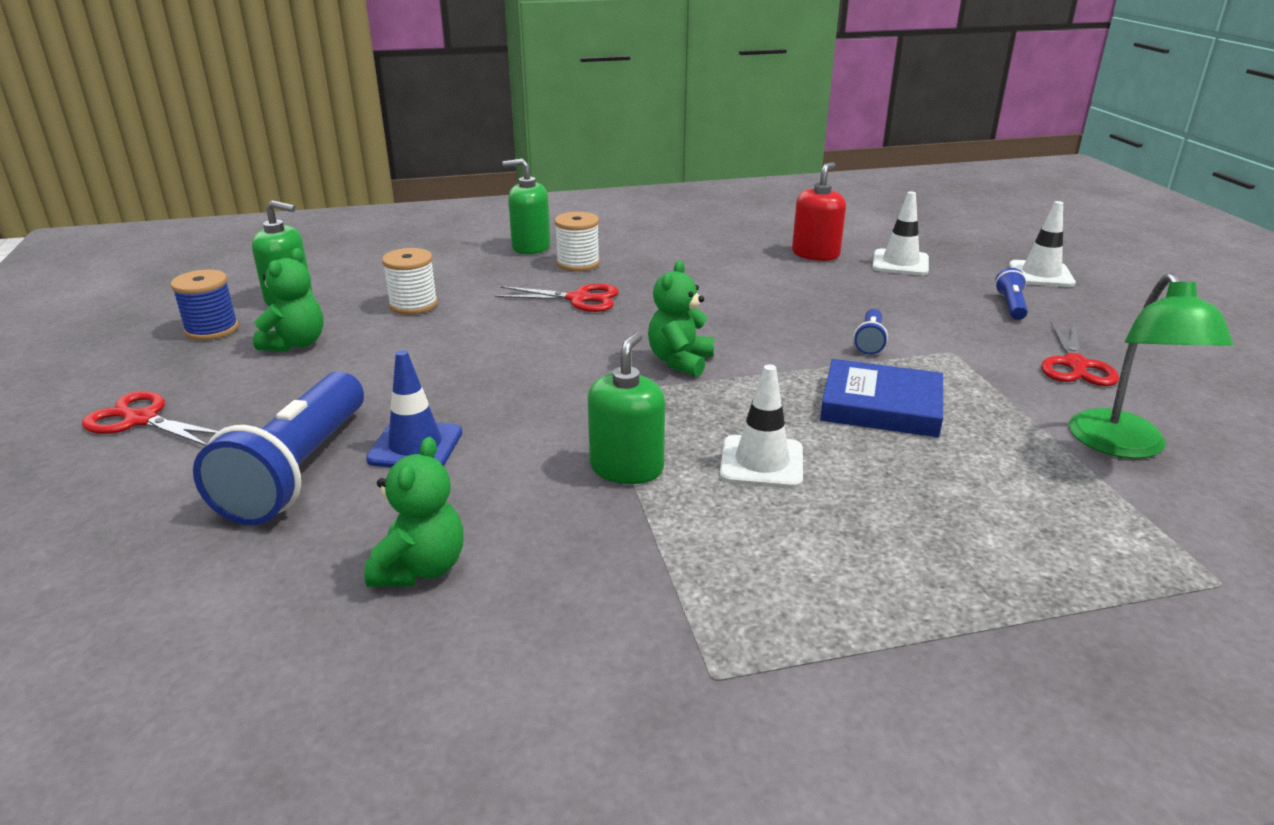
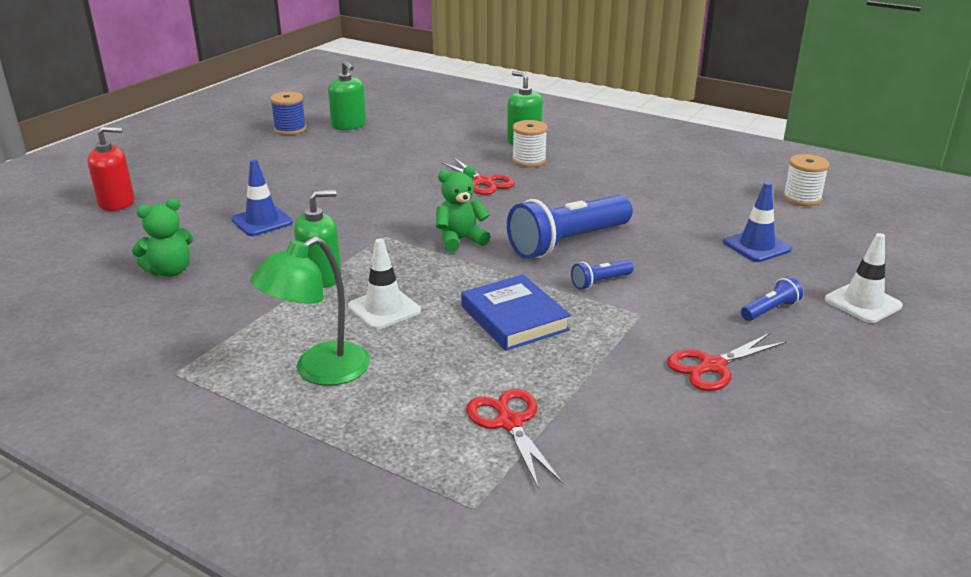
camera: 45 degrees right, 0 degrees up
(140, 419) = (196, 161): red scissors -> red scissors (509, 422)
(296, 344) = (308, 150): green teddy bear -> none
(297, 471) = (204, 210): blue flashlight -> blue flashlight (567, 243)
(413, 305) = (395, 151): white spool -> white spool (802, 198)
(815, 254) = (703, 214): red soap dispenser -> red soap dispenser (117, 203)
(900, 263) = (756, 246): white traffic cone -> blue traffic cone
(1124, 446) = (611, 422): green lamp -> green lamp (319, 371)

